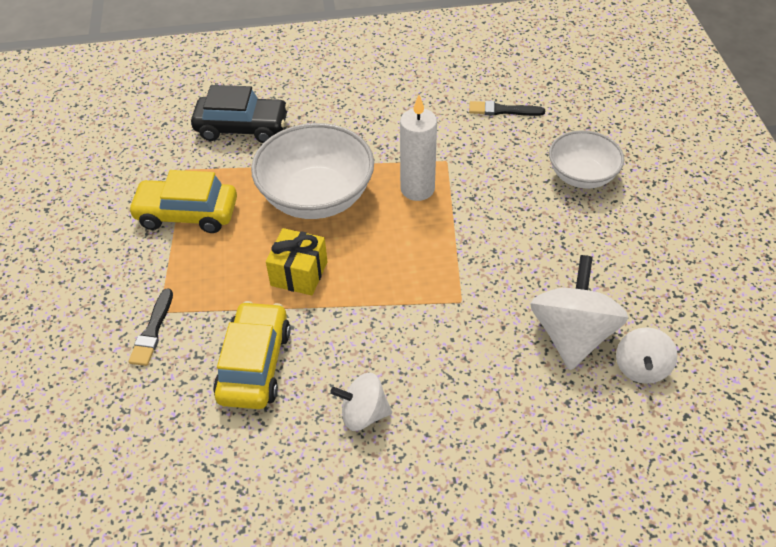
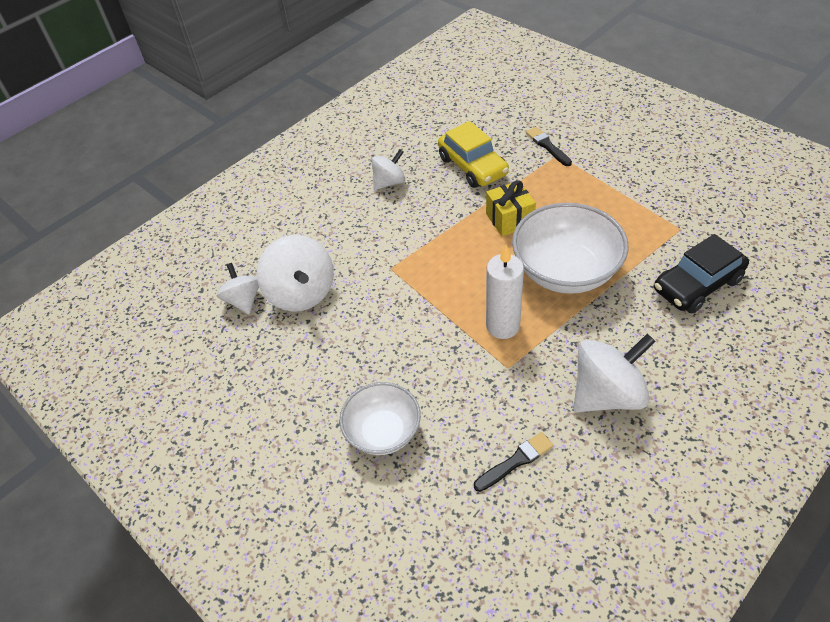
camera: 145 degrees right, 0 degrees up
(187, 214) = (629, 205): yellow car -> none
(399, 108) = (607, 394): none -> white spinning top

